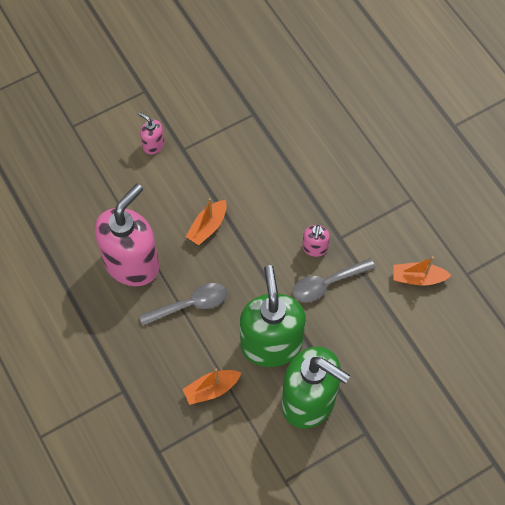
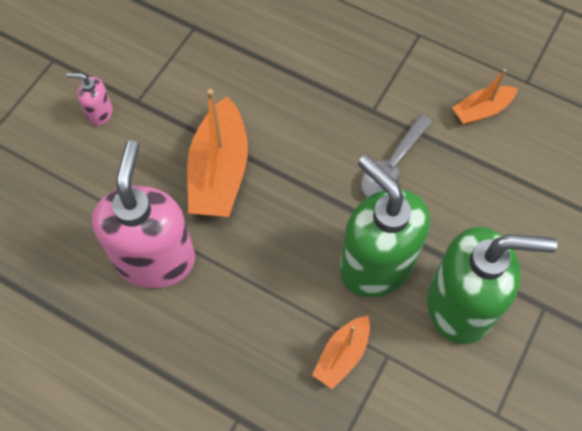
camera: 30 degrees left, 0 degrees up
(190, 304) = (255, 269): grey spoon -> none
(207, 227) = (219, 171): orange boat -> orange boat, size x1.81
(315, 248) = (354, 134): pink soap dispenser -> none

